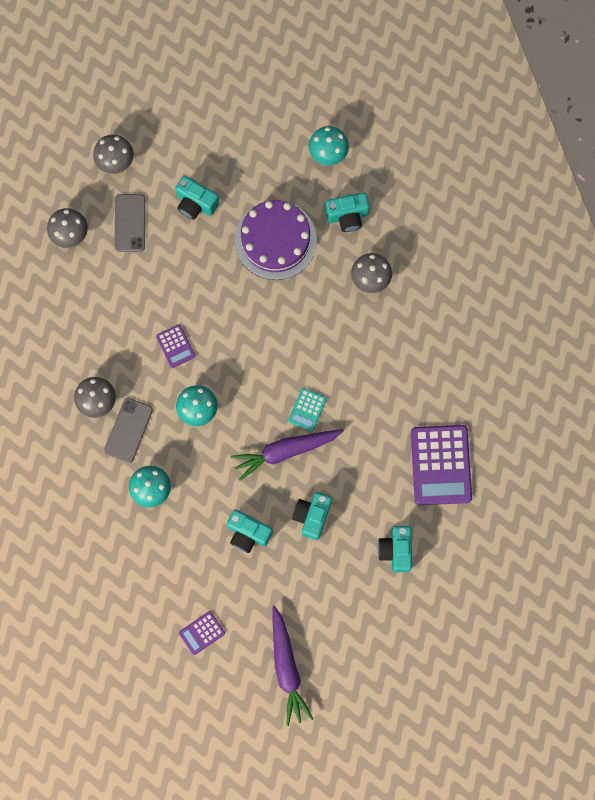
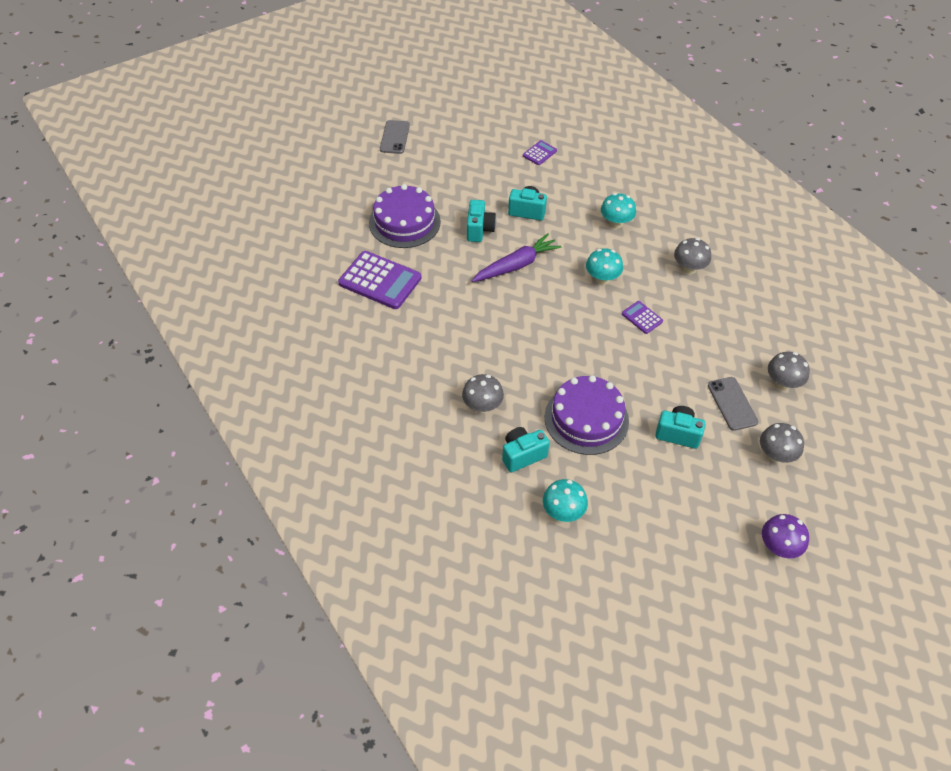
camera: 165 degrees right, 25 degrees down
(128, 430) = (653, 254): grey phone -> grey phone (395, 137)
(156, 78) = (778, 547): none -> purple mushroom
(287, 668) = (469, 146): purple carrot -> none
(307, 410) = (508, 296): turquoise calculator -> none
(396, 550) = (404, 222): turquoise camera -> purple cake
(440, 465) = (380, 281): purple calculator -> purple calculator turned 135 degrees clockwise

